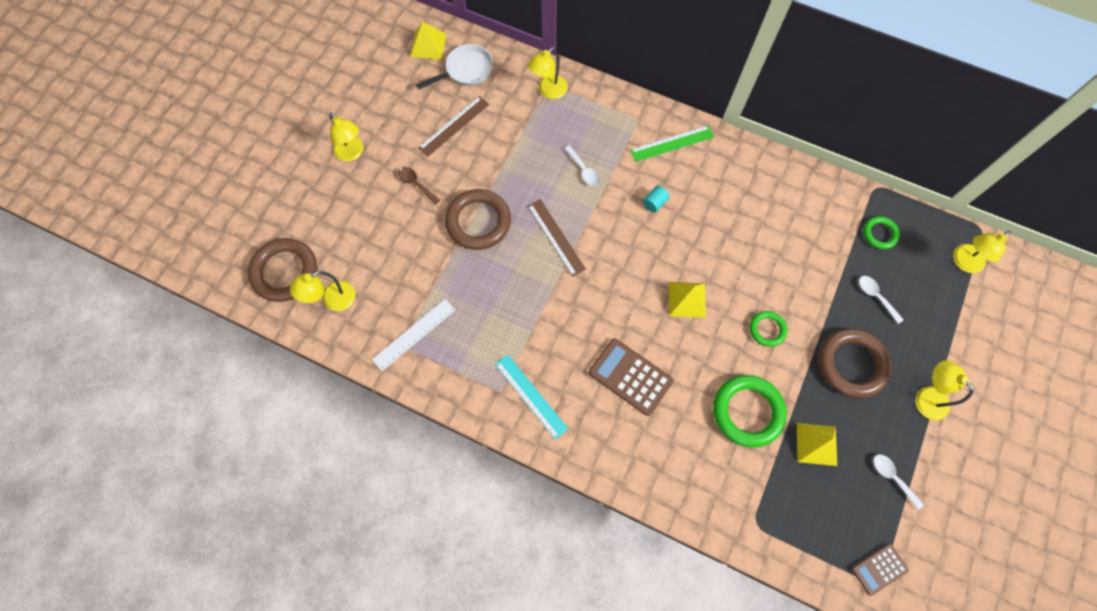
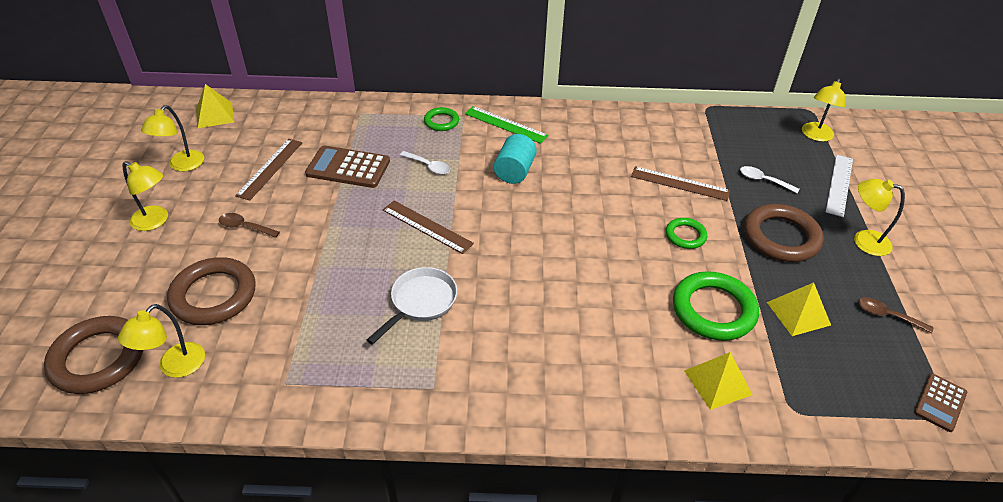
camera: 25 degrees left, 25 degrees down
(414, 334) = (298, 367): white ruler -> white ruler (839, 185)
(466, 70) = (265, 124): white pan -> white pan (420, 302)
(478, 222) = (333, 238): brown ring -> brown ring (214, 295)
(531, 396) = (472, 379): turquoise ruler -> none
(548, 91) = (361, 118): yellow lamp -> yellow lamp (182, 165)
(630, 377) = (574, 321): brown calculator -> brown calculator (348, 167)
(654, 203) = (514, 171): turquoise cylinder -> turquoise cylinder, size x1.73
(672, 143) = (505, 125): green ruler -> green ruler turned 75 degrees clockwise
(687, 299) = (592, 236): yellow pyramid -> yellow pyramid (718, 382)
(795, 271) = (680, 184): none -> brown ruler
(879, 234) = (733, 136): green ring -> green ring (441, 122)
(892, 477) = (887, 316): white spoon -> brown spoon

